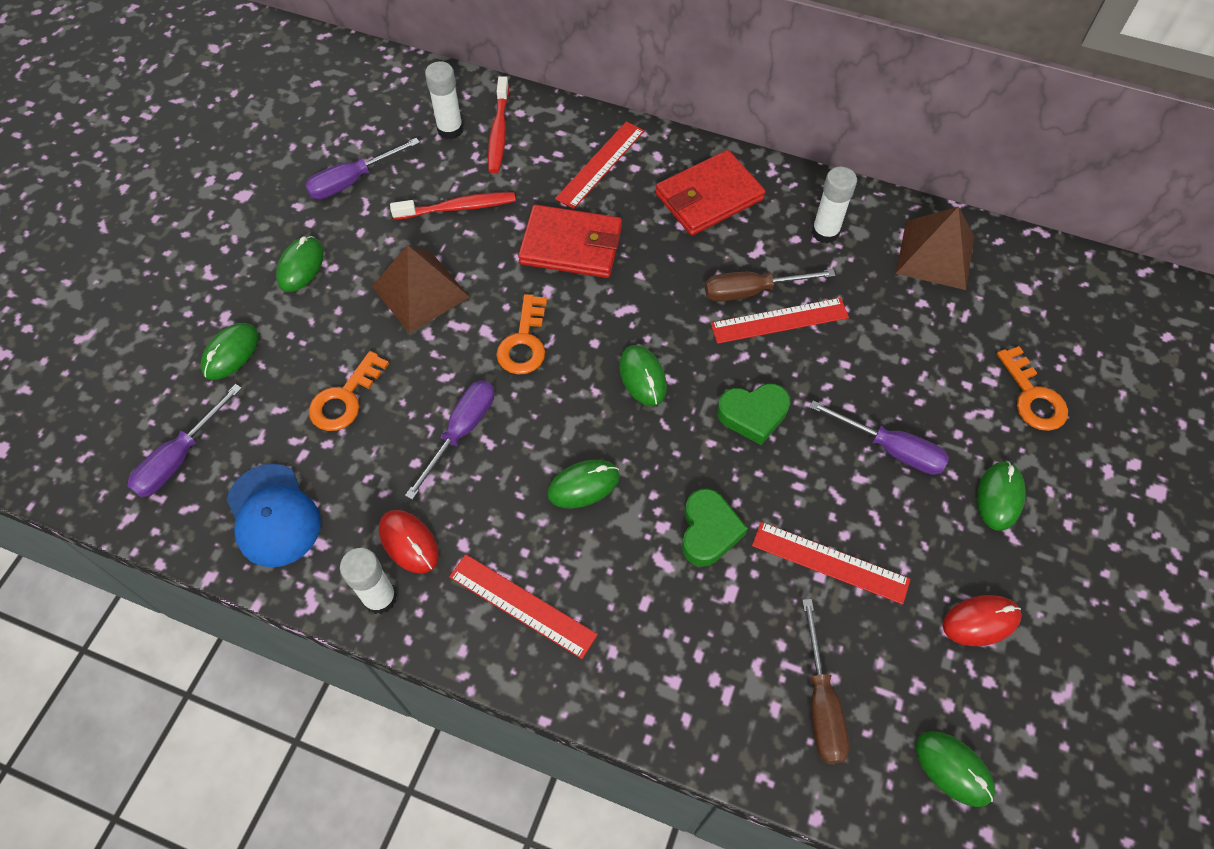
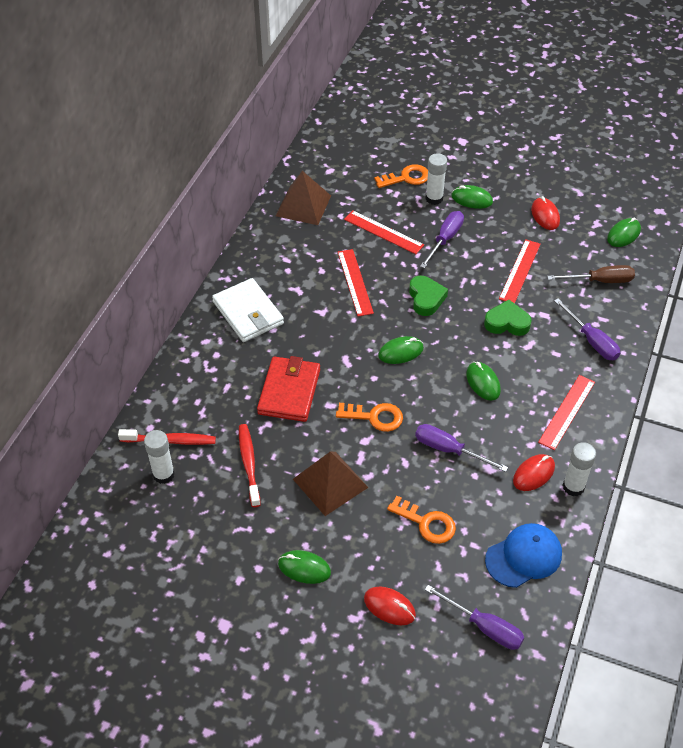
camera: 90 degrees left, 10 degrees down
(231, 353) = (389, 607): green mouse -> red mouse
(352, 181) = (215, 541): purple screwdriver -> purple screwdriver (591, 341)
(600, 164) = (211, 375): red ruler -> red ruler (383, 232)
(708, 197) = (248, 313): red wallet -> white wallet
(752, 291) = (331, 294): brown screwdriver -> none
(825, 232) = (283, 255): white glue stick -> white glue stick (434, 198)

